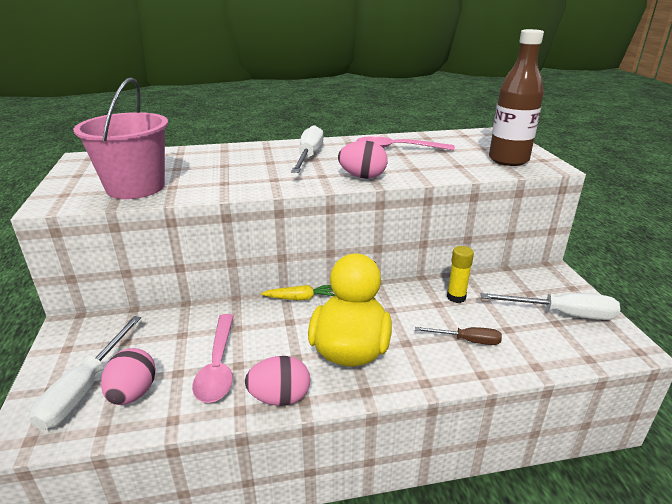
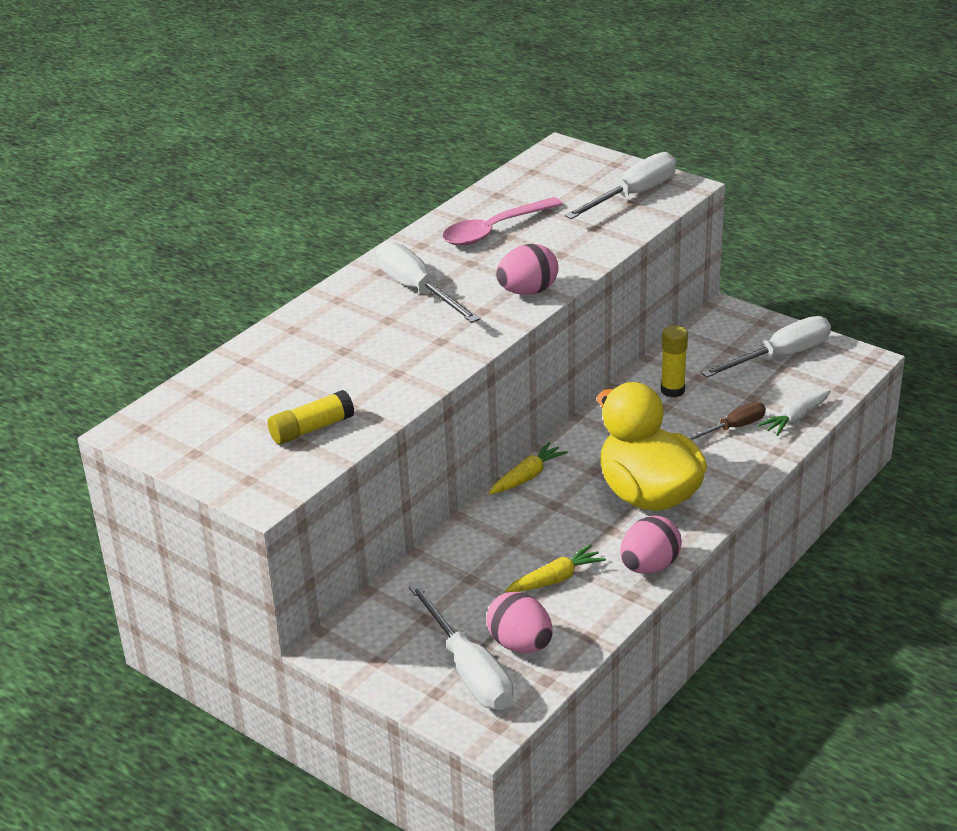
camera: 40 degrees left, 5 degrees up
(135, 187) = (311, 429): pink bucket -> yellow glue stick
(218, 366) = (555, 579): pink spoon -> yellow carrot
(508, 160) = (633, 195): brown bottle -> white screwdriver
(525, 360) = (796, 418): none -> white carrot

